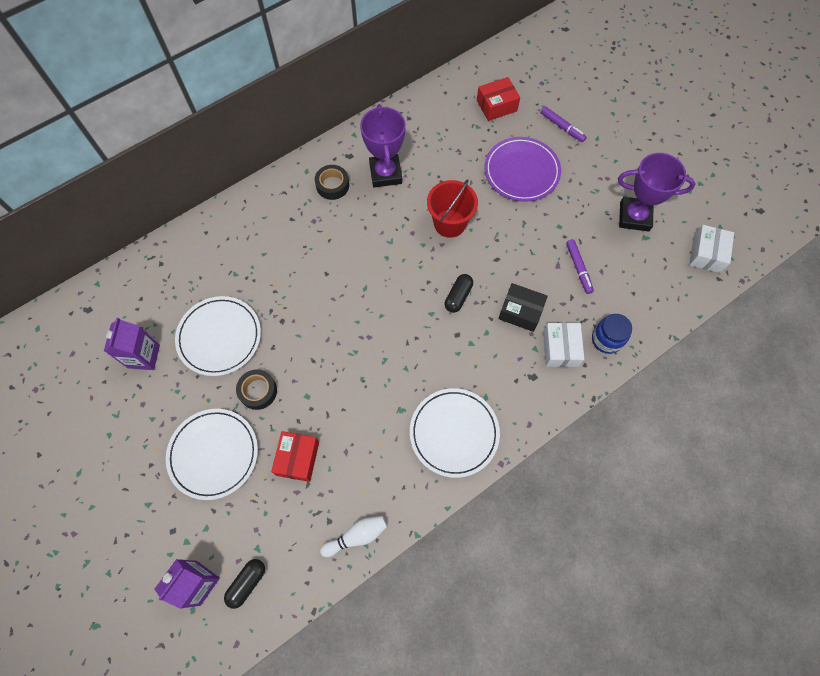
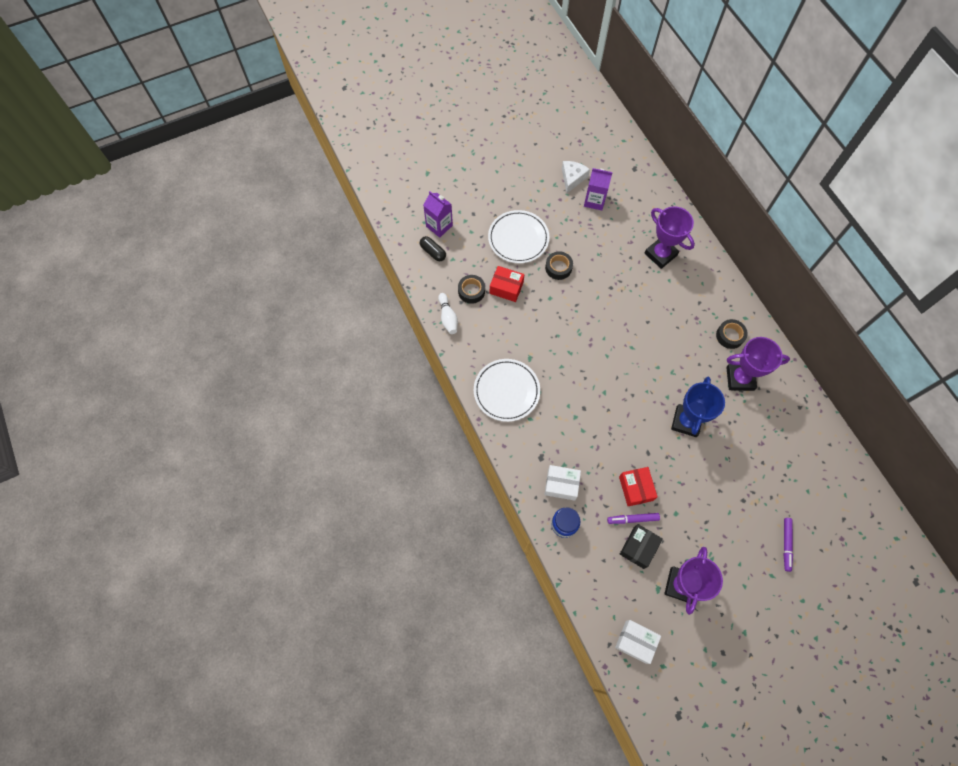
camera: 100 degrees right, 0 degrees up
(104, 391) = (572, 178): none -> white cheese
(219, 337) = (603, 247): white plate -> none
(226, 266) = (660, 254): none -> purple trophy
(309, 509) = (471, 291): none -> black tape
(450, 223) = (686, 421): red bucket -> blue trophy
(458, 296) = (617, 415): black capsule -> none
(496, 105) = (813, 488): red box -> red box (636, 488)
(520, 311) = (597, 461): black box -> black box (638, 547)
(521, 171) = (736, 494): purple plate -> none
(562, 127) = (786, 544): purple marker -> purple marker turned 45 degrees counterclockwise

